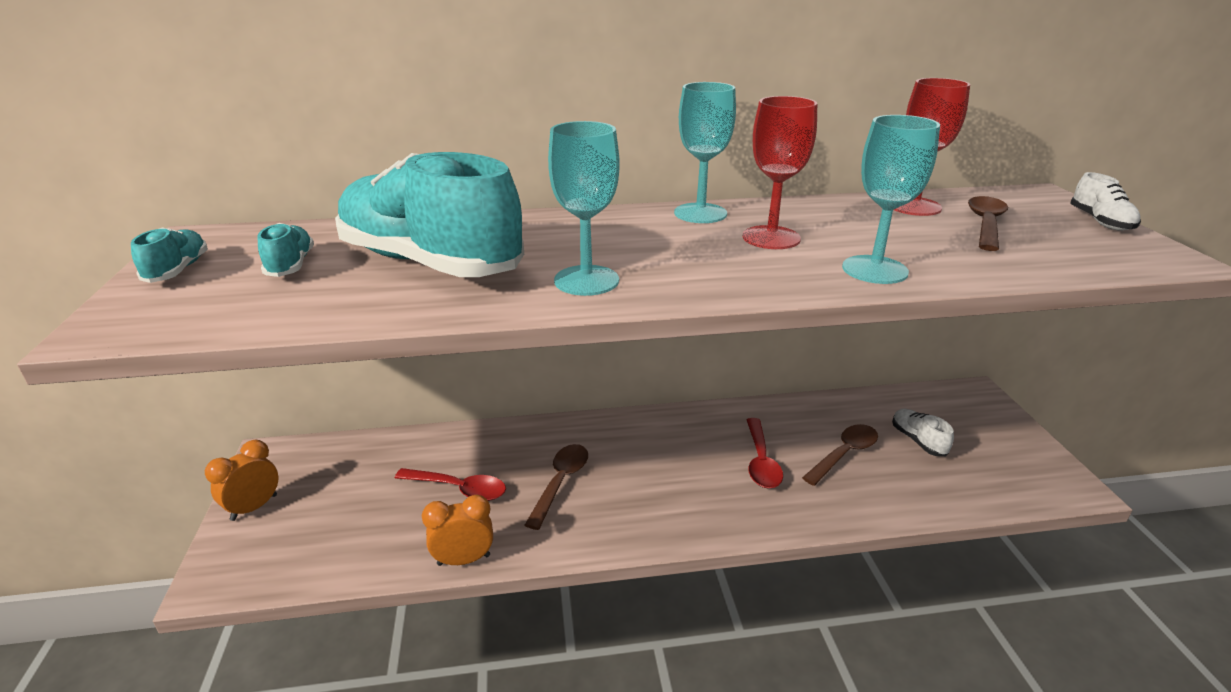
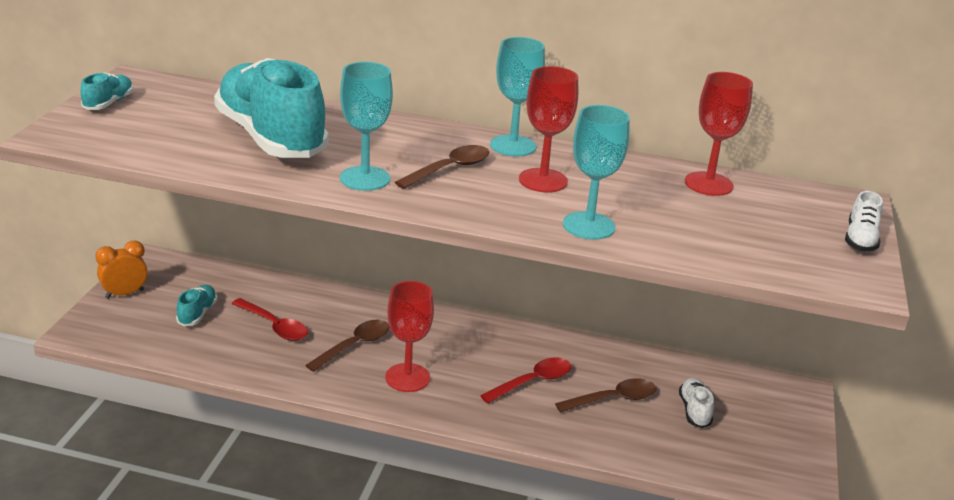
camera: 20 degrees right, 0 degrees up
(290, 265) = (179, 117): turquoise shoe -> turquoise shoe (197, 313)
(464, 560) = (248, 374): orange clock -> none
(640, 500) = (407, 378): none -> red goblet
(761, 461) = (532, 382): red spoon -> red spoon turned 150 degrees counterclockwise
(985, 224) = (746, 215): brown spoon -> brown spoon (449, 169)

